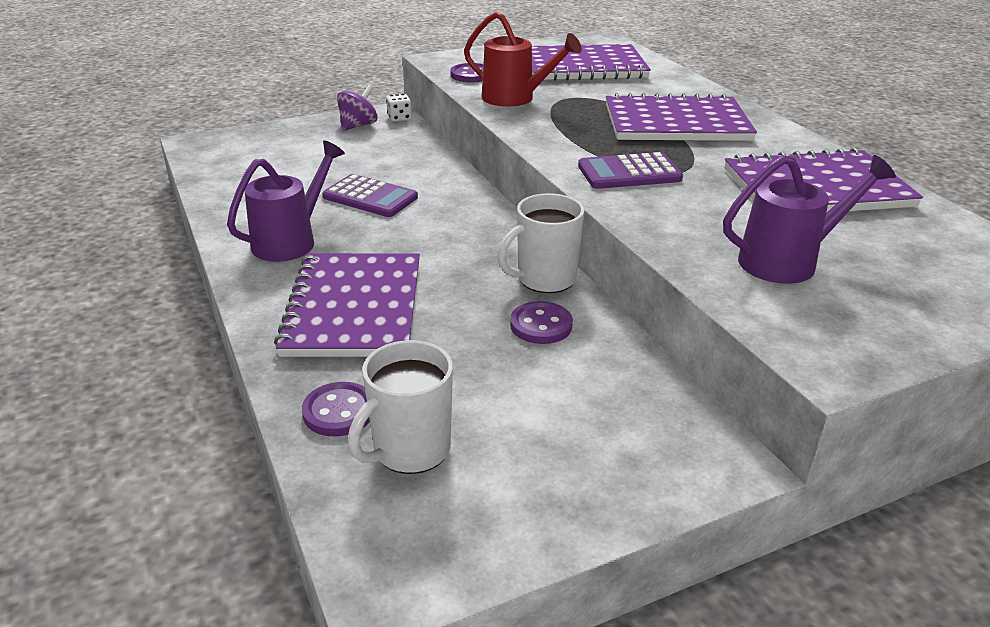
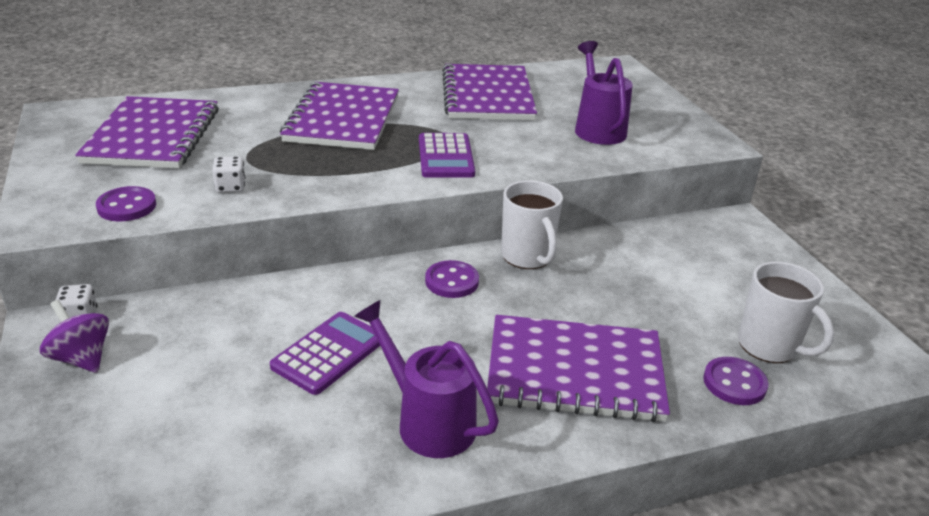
camera: 85 degrees left, 0 degrees up
(515, 98) = (230, 187): red watering can -> white dice
(541, 325) = (599, 267): purple button -> purple button (452, 281)

